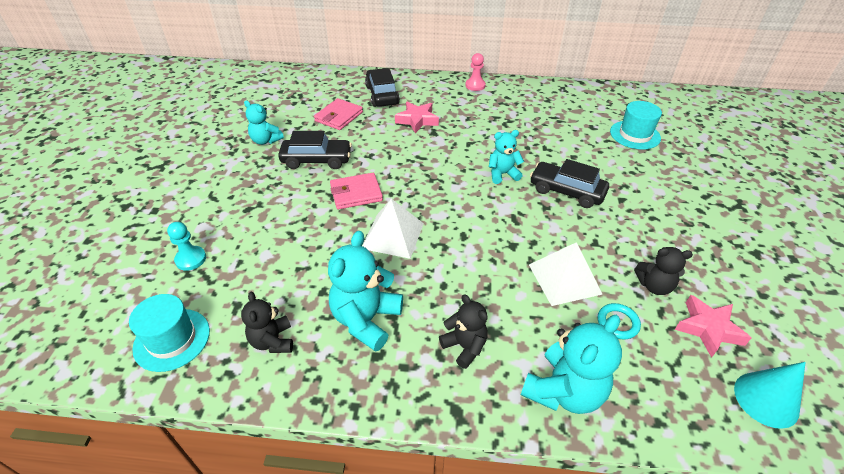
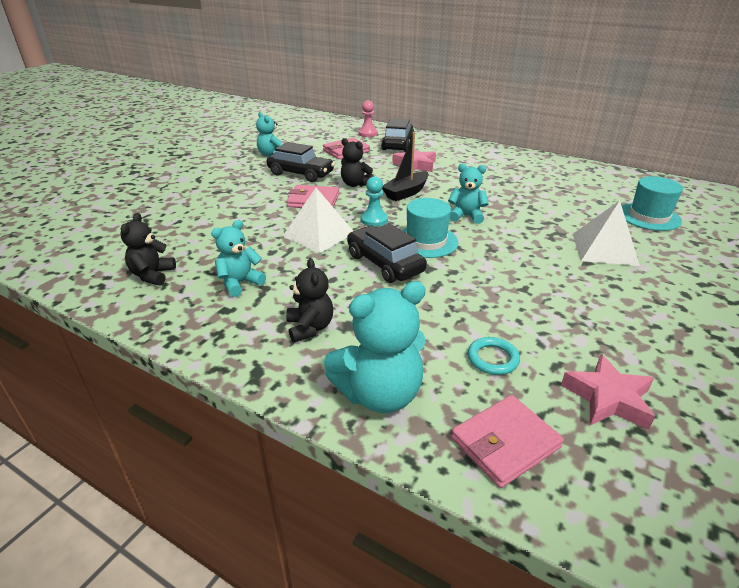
camera: 25 degrees right, 10 degrees down
(172, 339) = (84, 253): turquoise hat -> turquoise hat (426, 241)
(191, 259) = (145, 211): turquoise pawn -> turquoise pawn (374, 220)
(366, 320) = (240, 283): turquoise teddy bear -> turquoise teddy bear, size x0.61
(433, 159) = (406, 193): none -> black boat
(475, 85) = (495, 152): pink pawn -> pink pawn (368, 133)
(564, 279) = (462, 307): white pyramid -> white pyramid (604, 249)
(566, 191) = (525, 242): black car -> black car (384, 263)
(654, 286) = (566, 341): black teddy bear -> black teddy bear (355, 184)
(672, 397) = (505, 443): none -> pink wallet
(766, 399) = (637, 491): turquoise cone -> none

